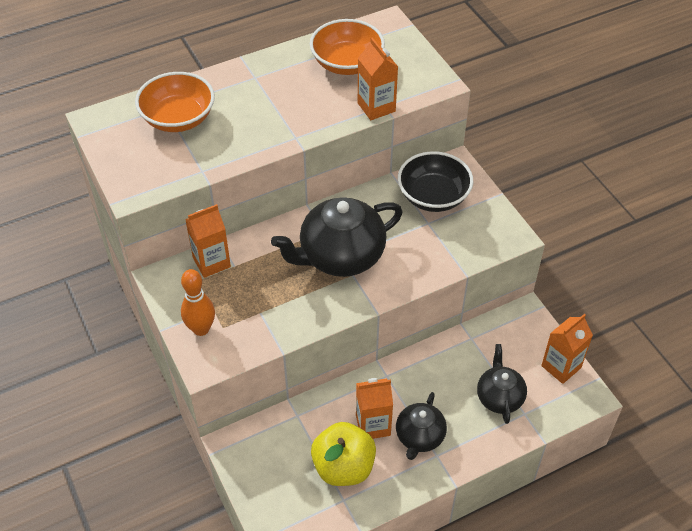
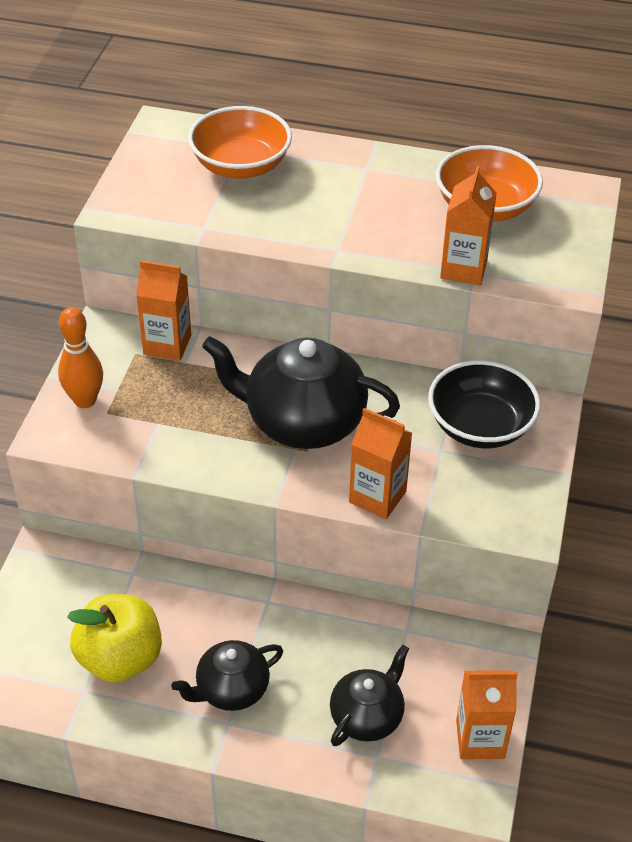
camera: 40 degrees right, 5 degrees down
(373, 425) = (196, 640): orange carton -> orange carton (377, 497)

